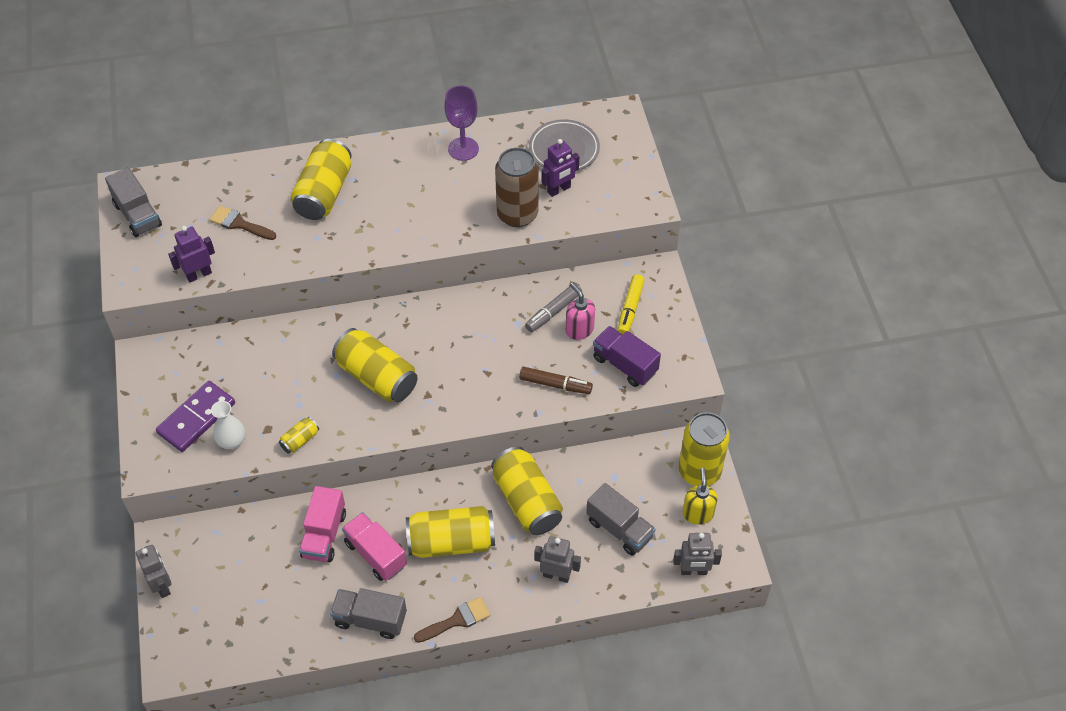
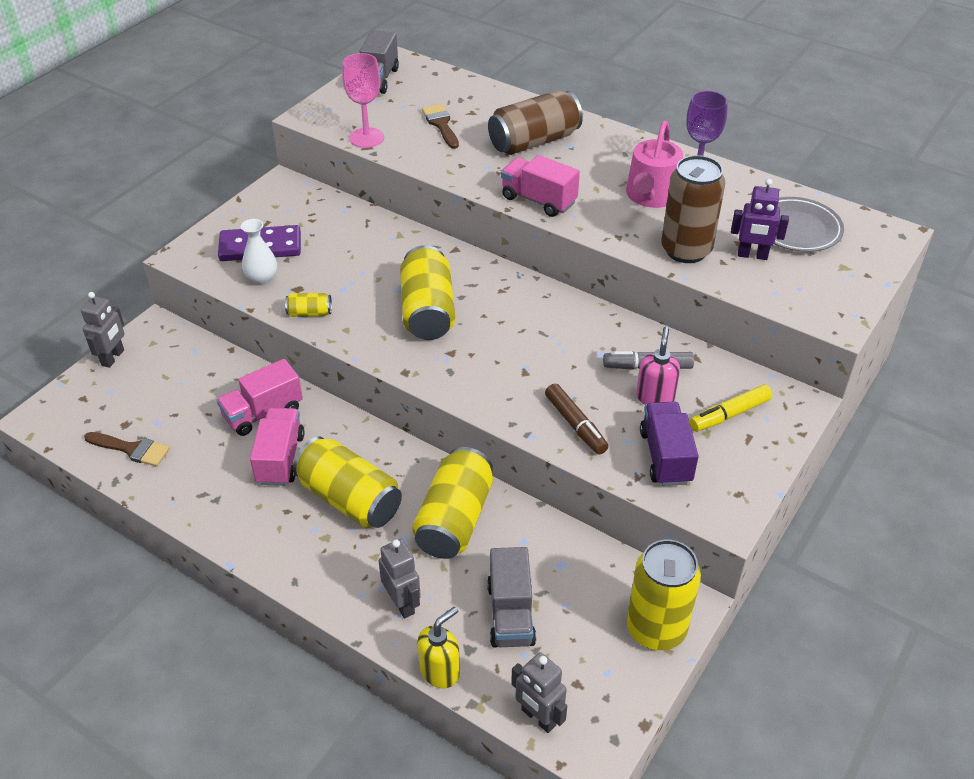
camera: 45 degrees right, 10 degrees down
(199, 274) = (366, 138): purple robot -> pink goblet
(324, 193) = (534, 142): yellow can -> brown can
(370, 619) = (211, 504): grey truck -> none
(384, 241) = (538, 200): none -> pink truck
(451, 185) = (651, 196): none -> pink watering can
(457, 620) = (273, 565): brown brush -> brown brush (132, 449)
(697, 513) = (607, 667): yellow soap dispenser -> yellow soap dispenser (440, 671)

